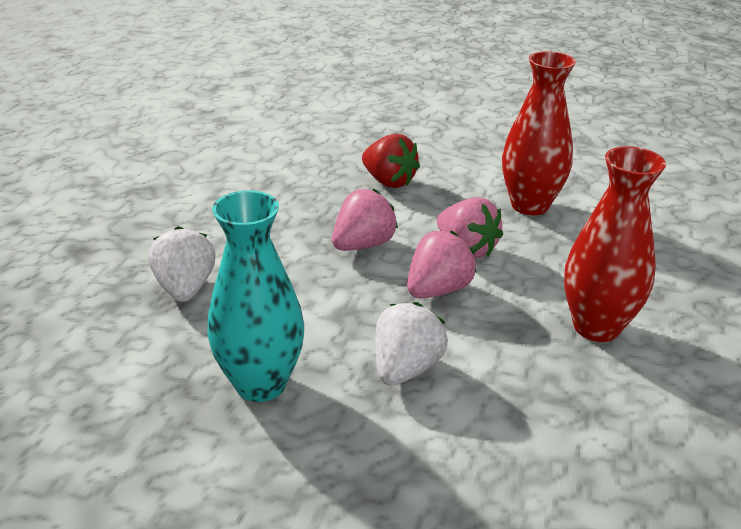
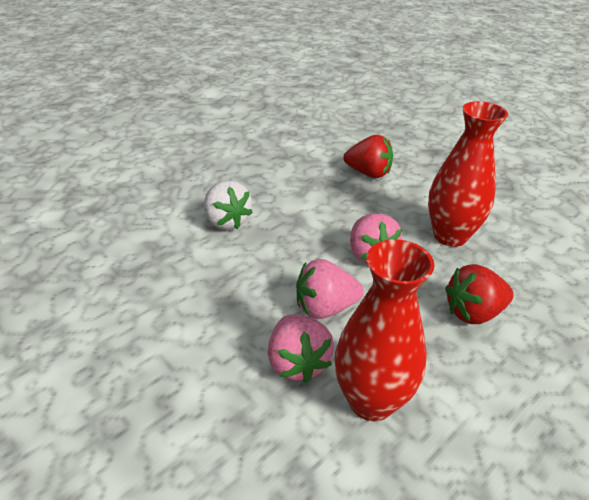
camera: 120 degrees right, 5 degrees up
(185, 288) = (368, 173): white strawberry -> red strawberry
(261, 384) = (264, 174): turquoise vase -> none
(438, 290) = (285, 266): pink strawberry -> pink strawberry (297, 362)
(596, 327) = (171, 326): red vase -> red vase (450, 236)

